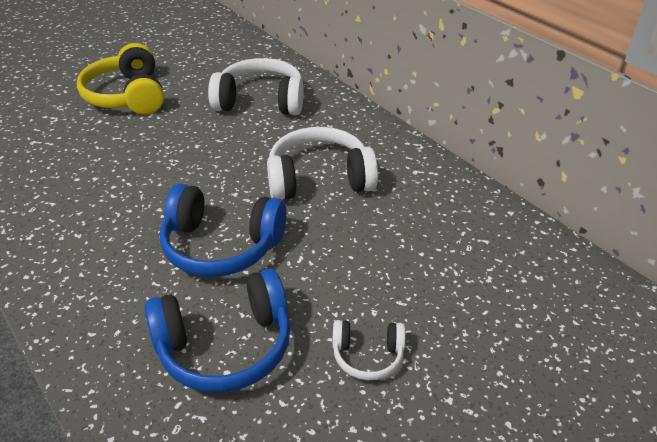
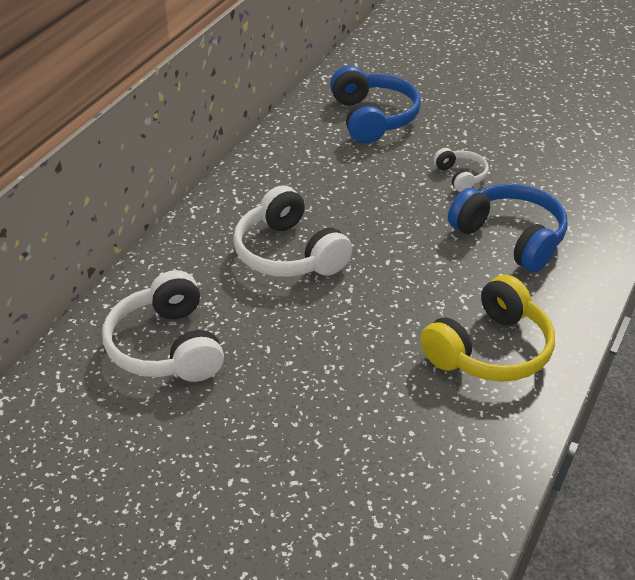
camera: 115 degrees left, 0 degrees up
(127, 96) = (219, 487): yellow headphones -> yellow headphones (490, 350)
(221, 246) = (420, 279): blue headphones -> blue headphones (373, 118)

